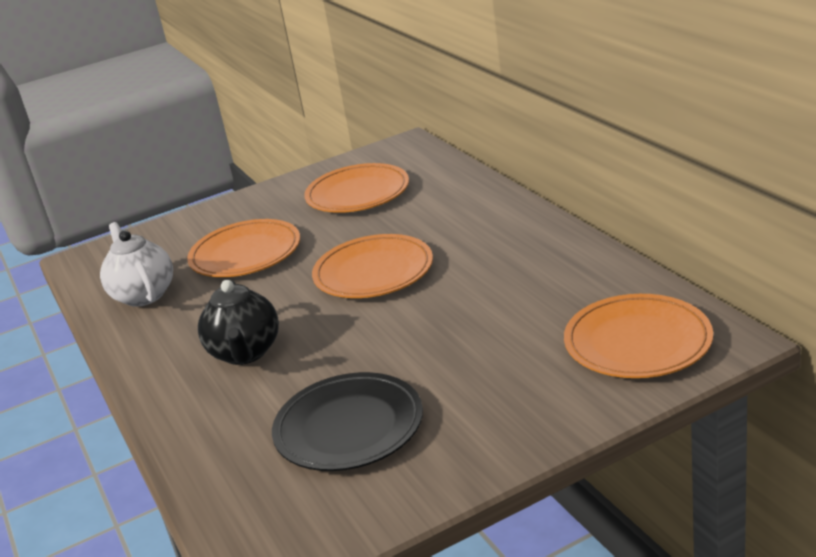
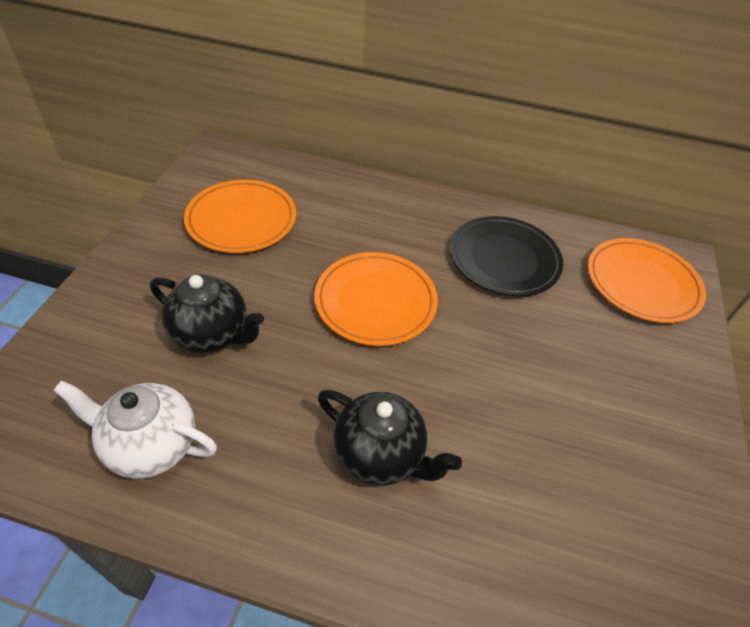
camera: 55 degrees left, 20 degrees up
(245, 254) = (212, 334): orange plate -> black teapot
(349, 427) = (581, 478): black plate -> black plate (504, 259)

